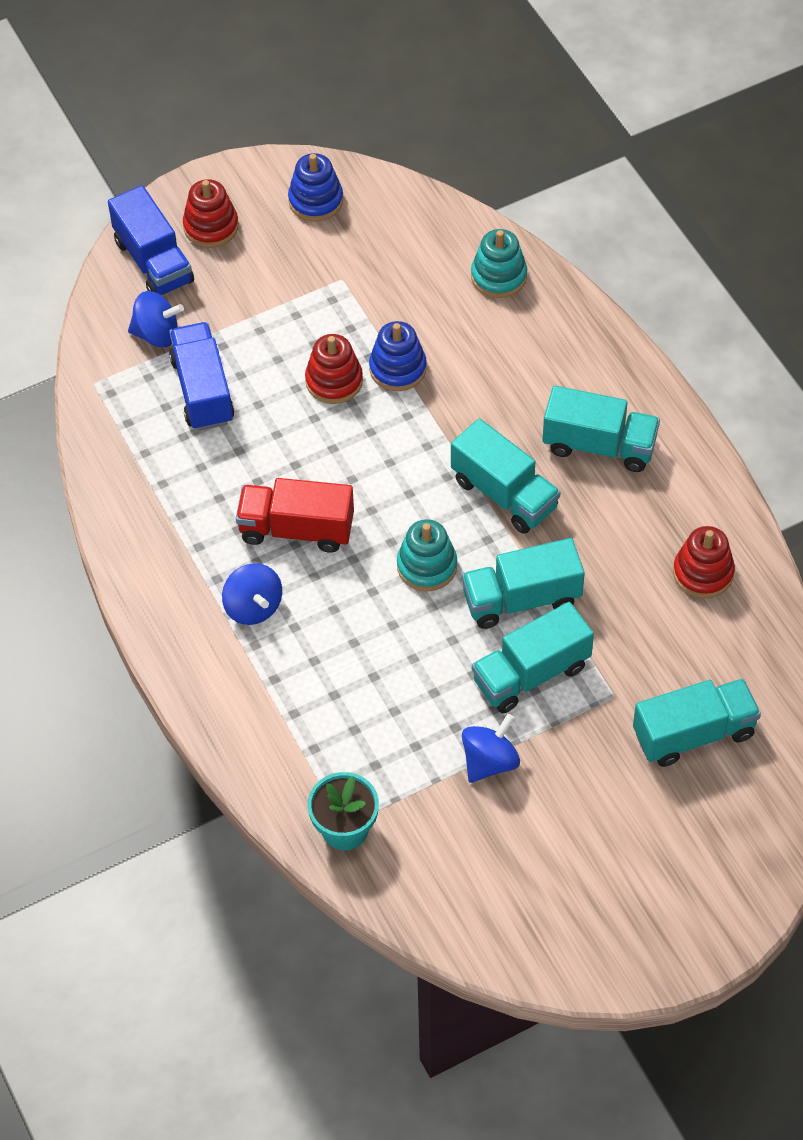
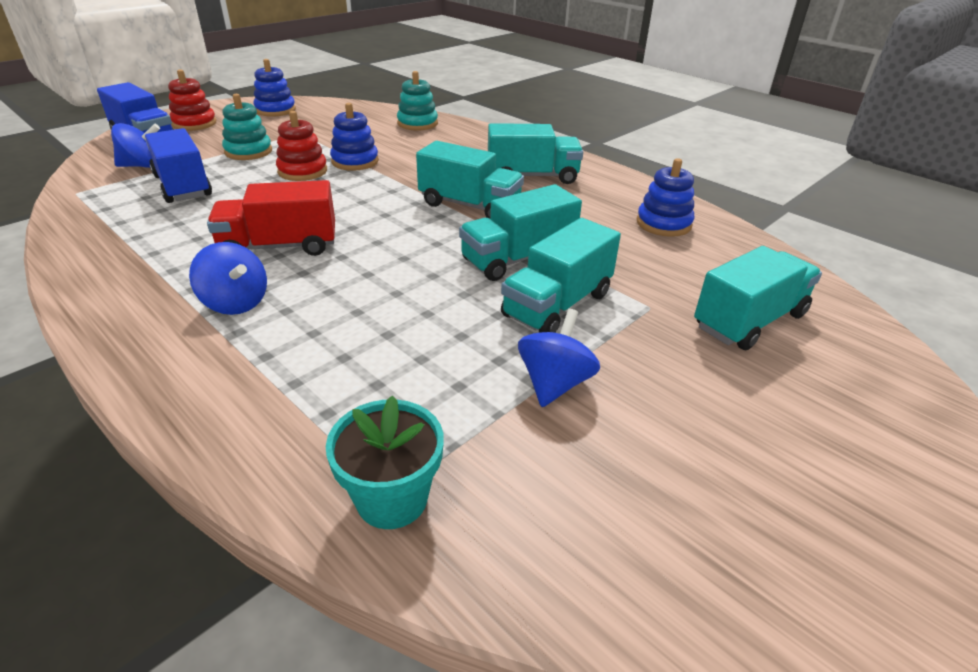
camera: 20 degrees left, 20 degrees down
(427, 566) = (417, 251): turquoise stacking toy -> turquoise stacking toy (248, 151)
(703, 573) = (663, 223): red stacking toy -> blue stacking toy

